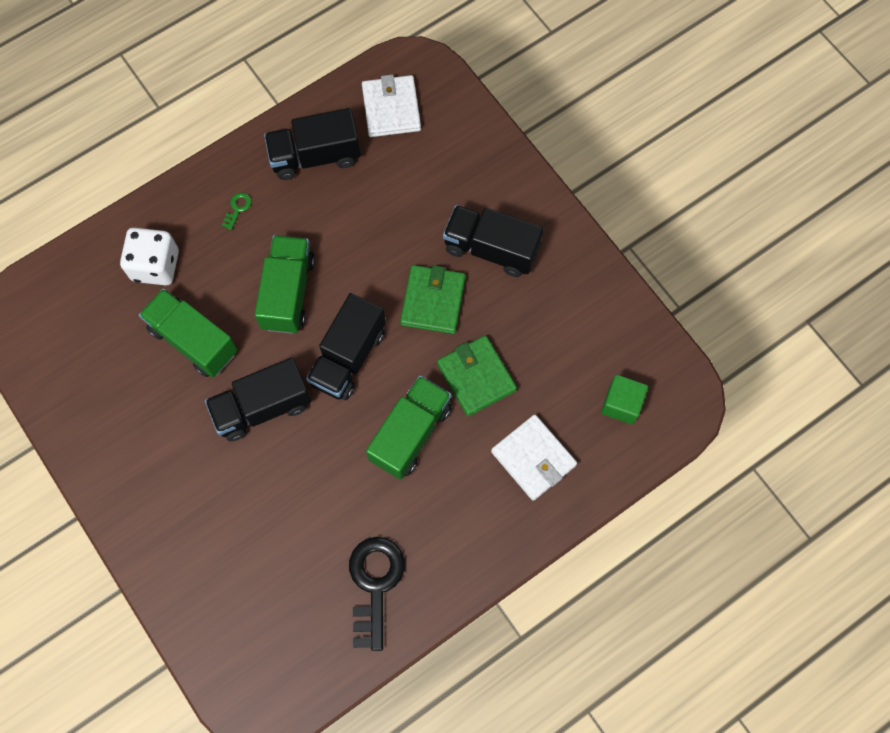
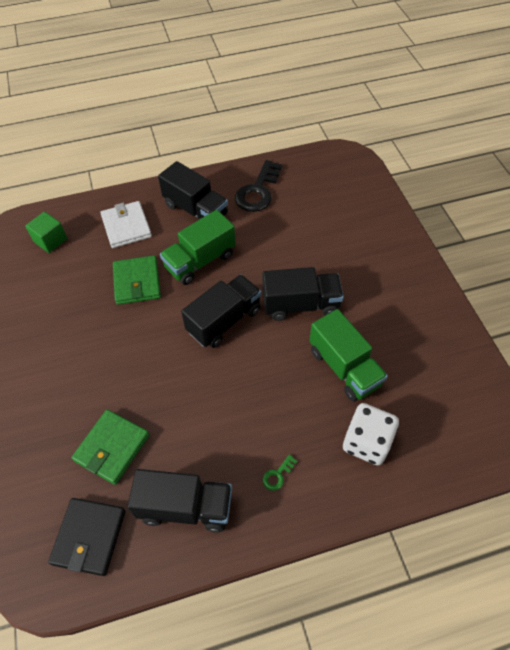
camera: 160 degrees left, 15 degrees down
(288, 293) = (255, 383): green truck -> none
(391, 108) = (89, 537): white wallet -> black wallet
(433, 301) = (141, 342): green wallet -> green wallet (112, 448)
(491, 249) = (74, 368): black truck -> black truck (195, 210)

